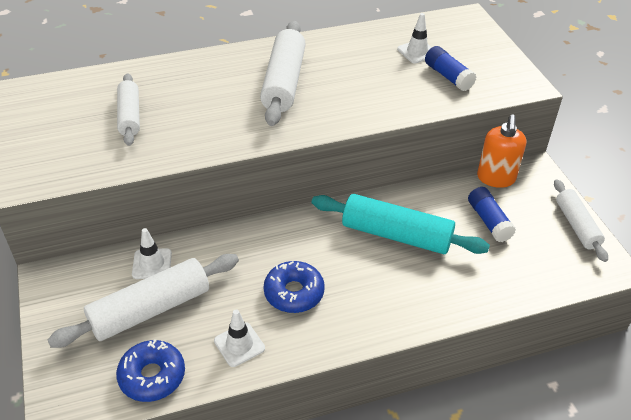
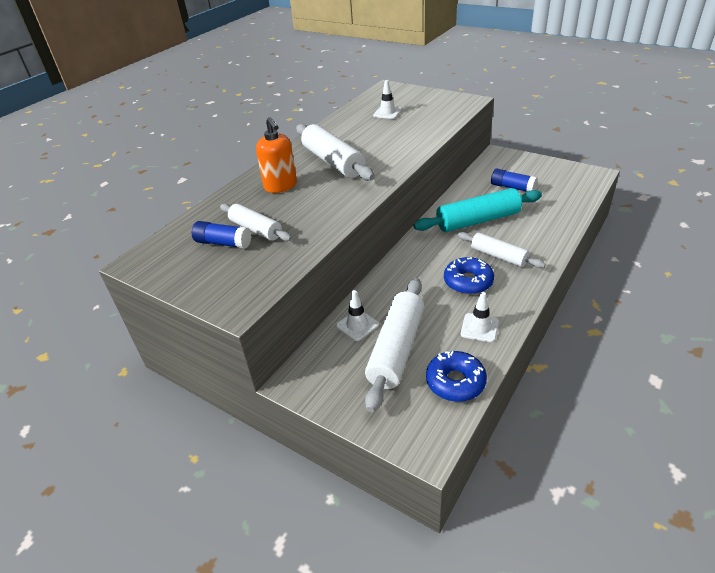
camera: 35 degrees left, 5 degrees down
(448, 76) = (424, 115): blue glue stick -> blue glue stick (223, 243)
(496, 178) = (485, 167): orange soap dispenser -> orange soap dispenser (281, 186)
(576, 225) = (554, 166): white rolling pin -> white rolling pin (498, 256)

